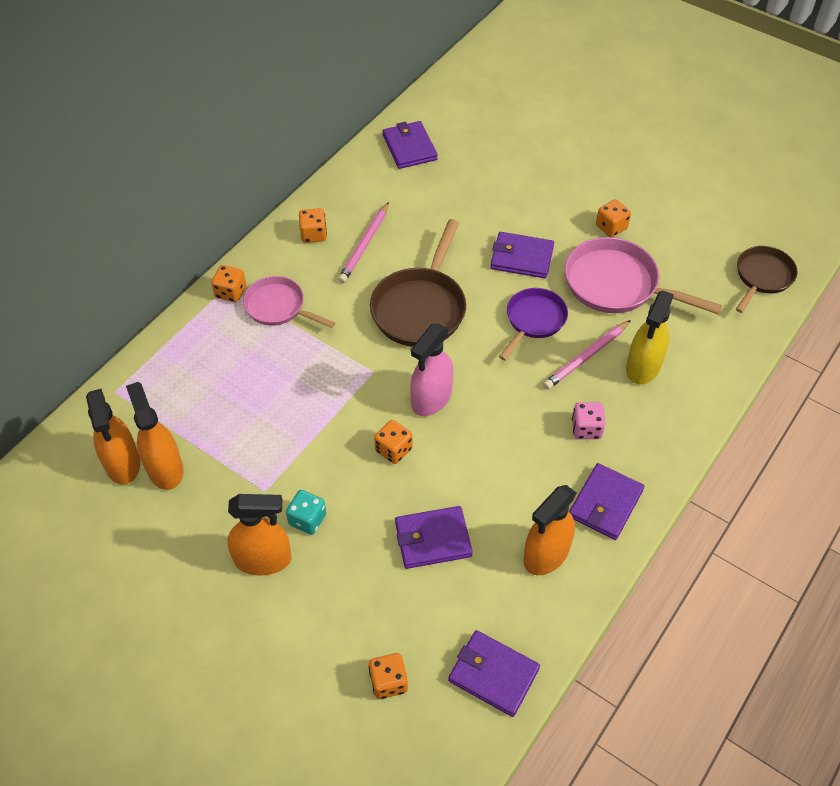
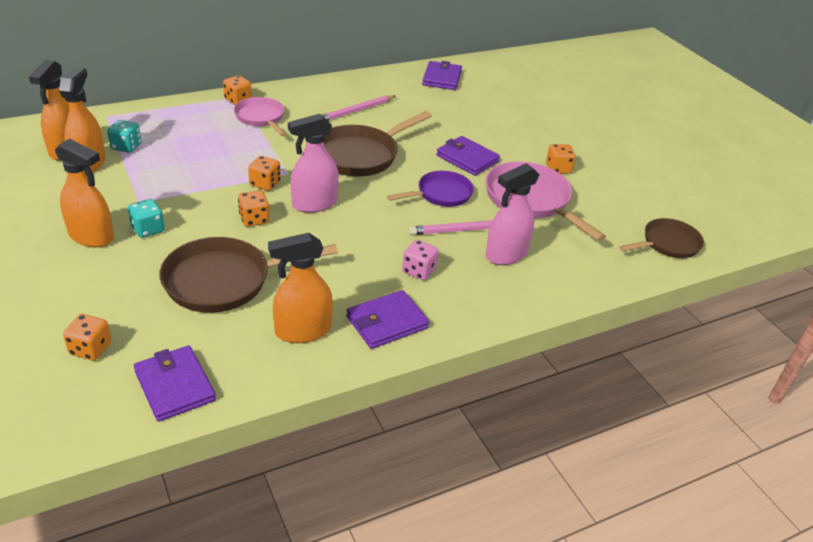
camera: 25 degrees right, 15 degrees down
(180, 424) = (126, 146): none -> turquoise dice
(313, 234) = (326, 94): orange dice -> orange dice (265, 184)
(433, 539) = (224, 281): purple wallet -> brown pan
(643, 367) = (505, 255): yellow spray bottle -> pink spray bottle

